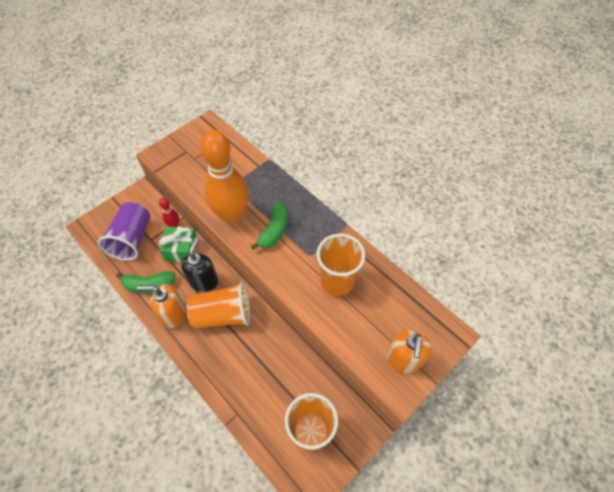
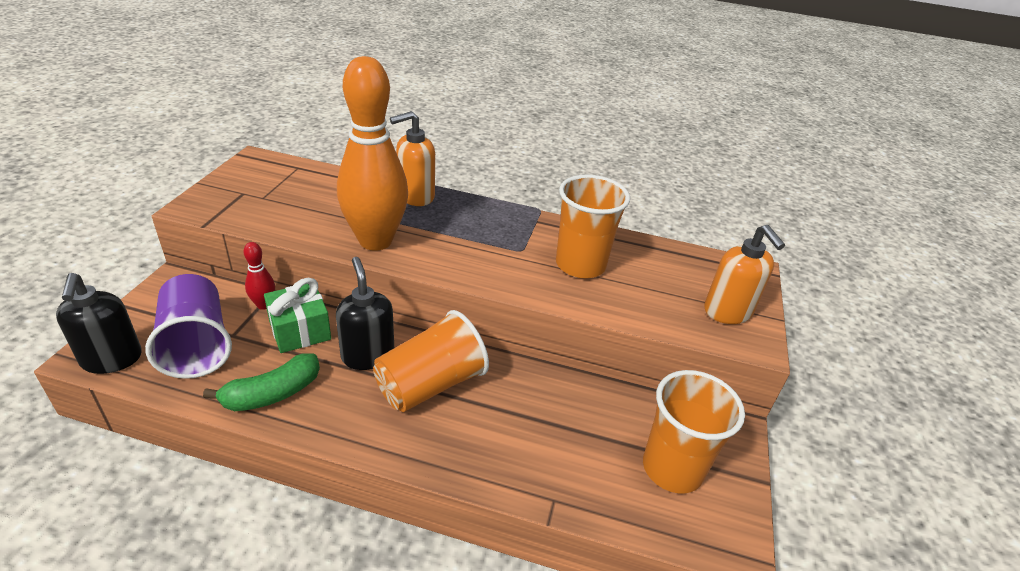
camera: 35 degrees left, 20 degrees down
(95, 233) = (112, 359): none -> black soap dispenser
(173, 314) = (345, 416): orange soap dispenser -> orange soap dispenser (415, 196)
(274, 230) = (451, 239): green banana -> none

